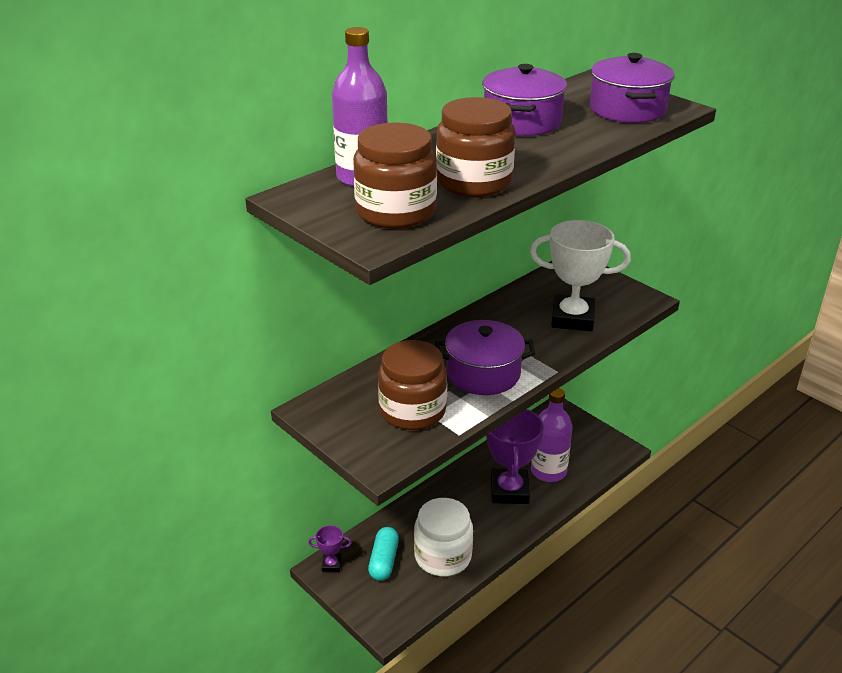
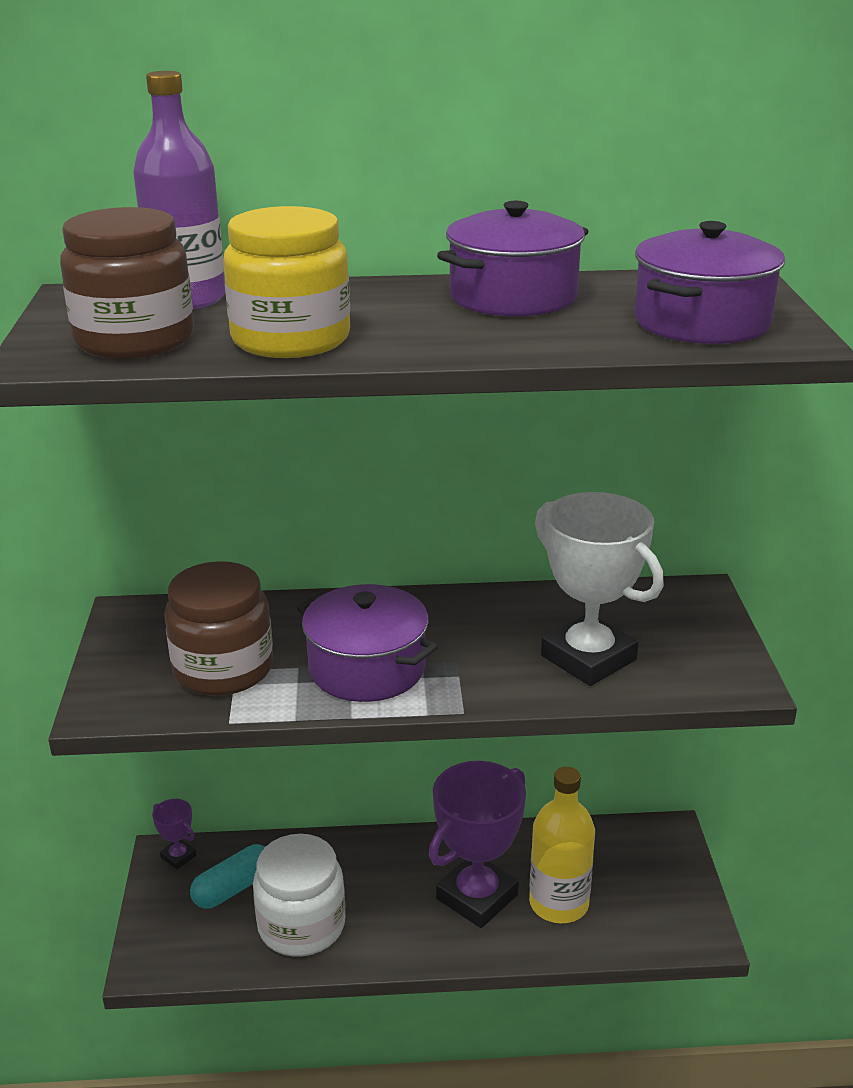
camera: 40 degrees right, 5 degrees down
(474, 182) = (291, 339): brown jar -> yellow jar
(548, 471) = (558, 903): purple bottle -> yellow bottle

